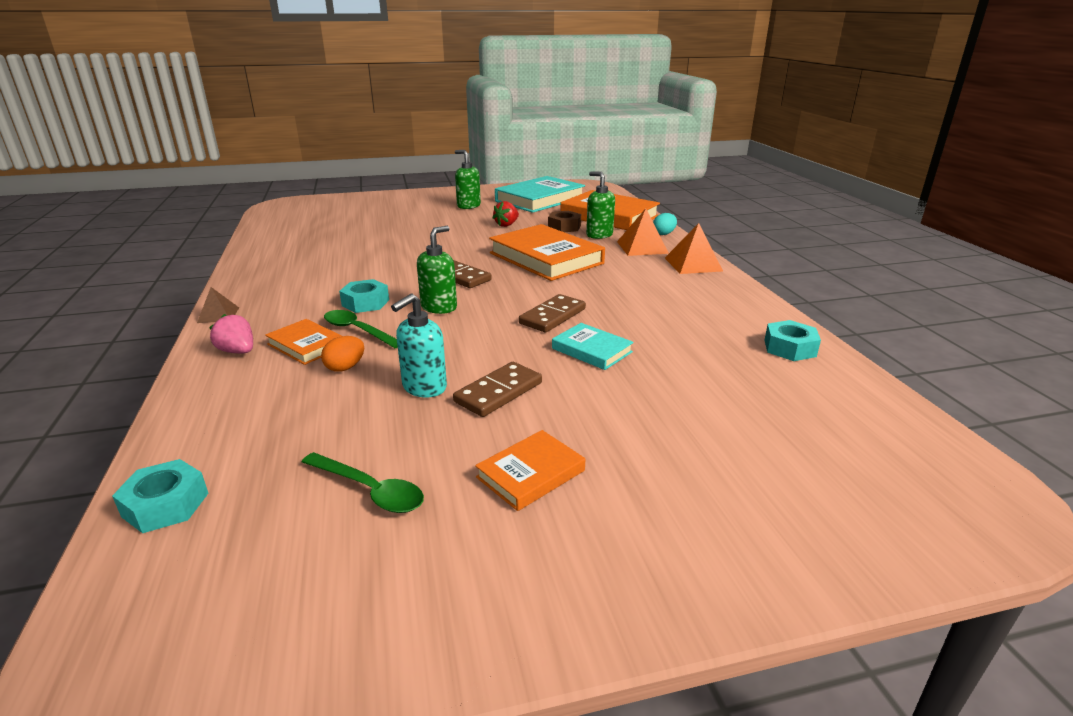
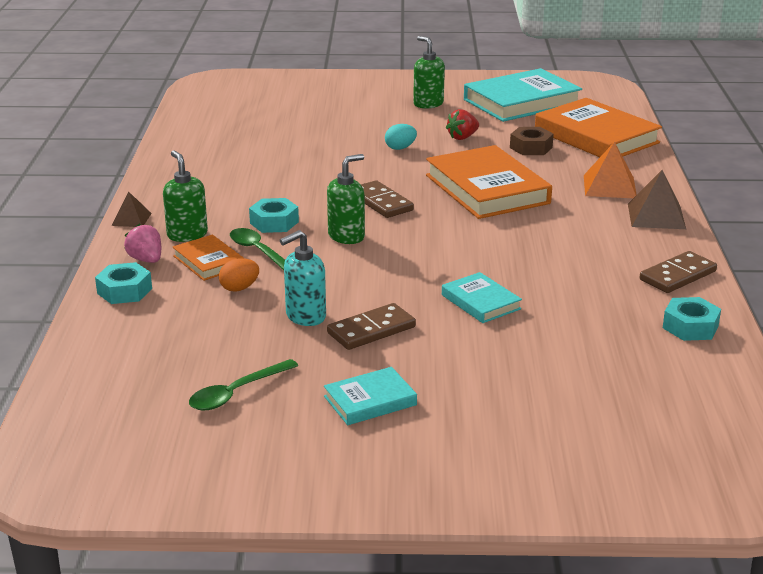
camera: 15 degrees right, 0 degrees up
(165, 505) = (83, 379): turquoise nut -> turquoise nut (124, 291)
(370, 490) = (236, 393): green spoon -> green spoon turned 90 degrees clockwise
(530, 474) = (370, 401): orange book -> turquoise book
(552, 316) = (459, 261): brown domino -> brown domino (677, 275)
(599, 235) = (567, 163): green soap dispenser -> green soap dispenser (187, 235)
(664, 234) = (649, 170): turquoise egg -> turquoise egg (400, 148)
(693, 264) = (656, 216): orange pyramid -> brown pyramid

